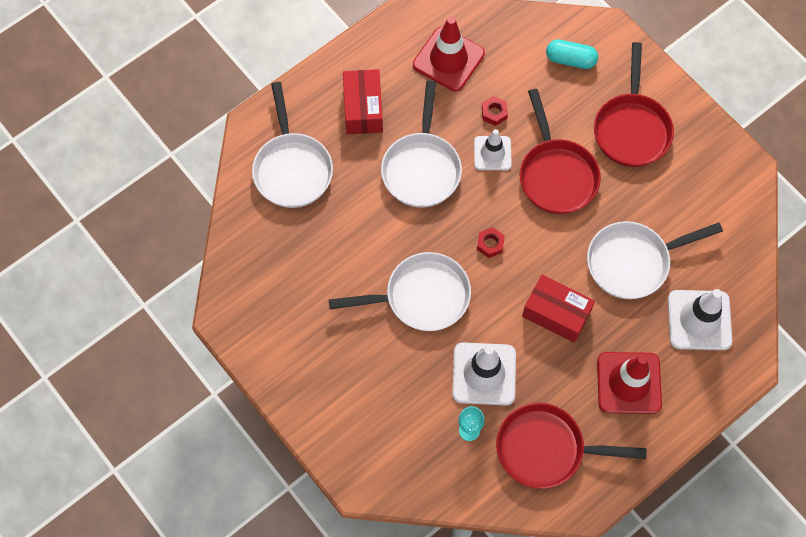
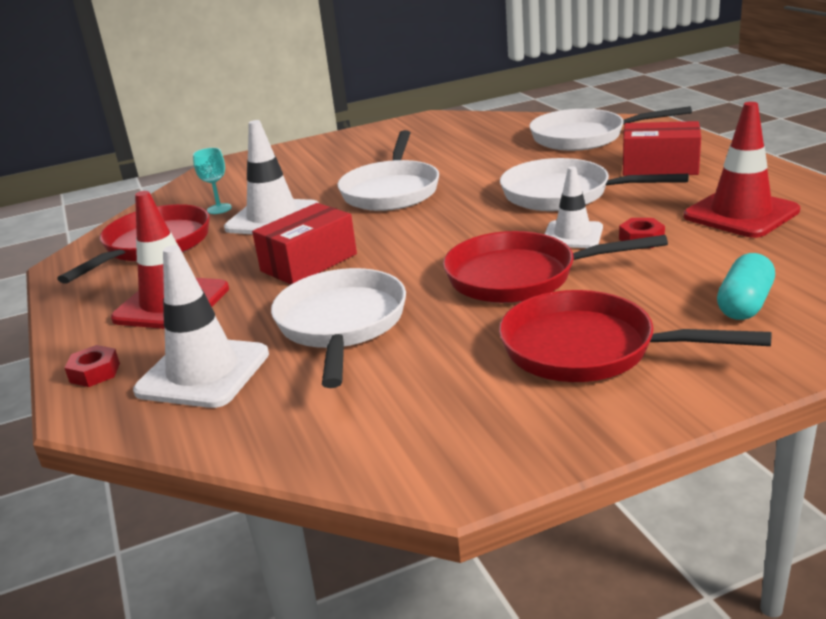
camera: 110 degrees right, 40 degrees down
(490, 244) = (434, 228): red nut -> red nut (95, 373)

